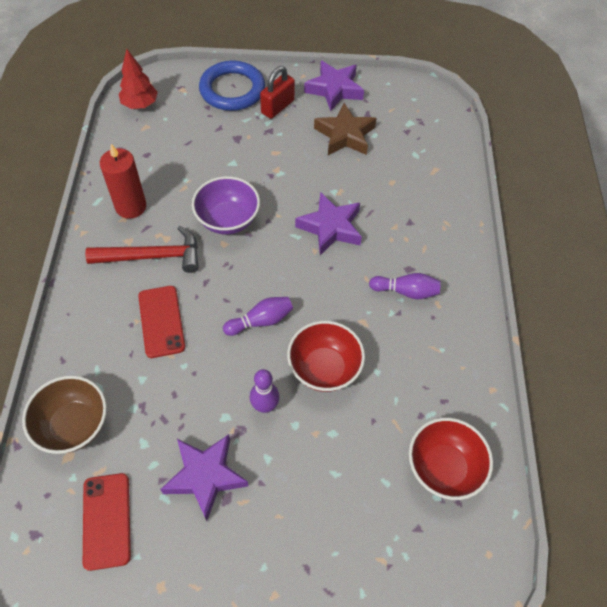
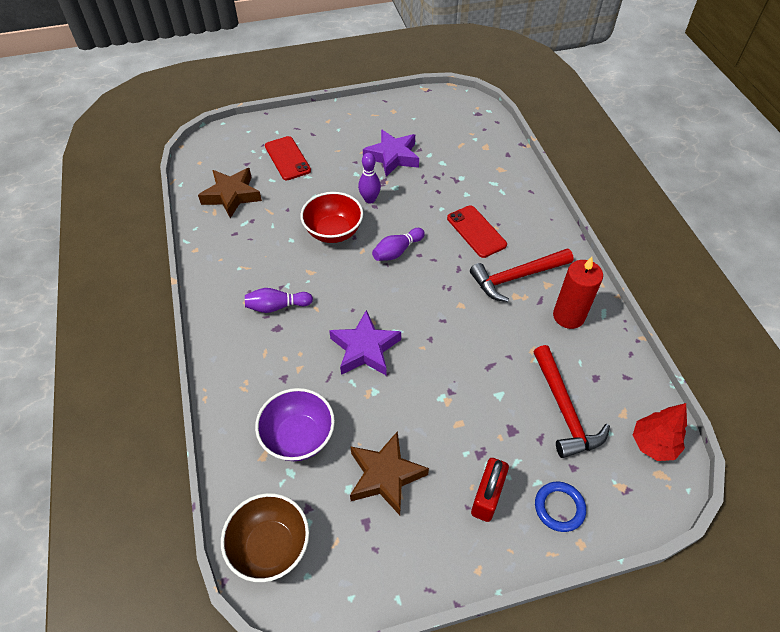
camera: 165 degrees right, 5 degrees down
(74, 425) = (494, 160): brown bowl -> brown bowl (270, 546)
(106, 520) = (441, 127): red phone -> red phone (287, 158)
(188, 140) = (564, 410): none -> red hammer
(228, 220) = (469, 328): purple bowl -> purple bowl (298, 437)
(232, 90) = (559, 507): blue ring -> blue ring, size x0.55
(334, 89) = (424, 556): purple star -> none
(443, 467) = (232, 195): red bowl -> brown star

